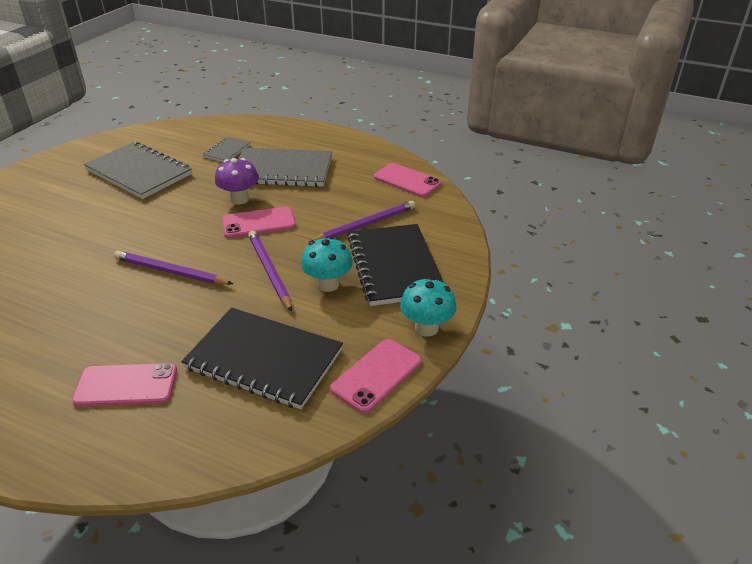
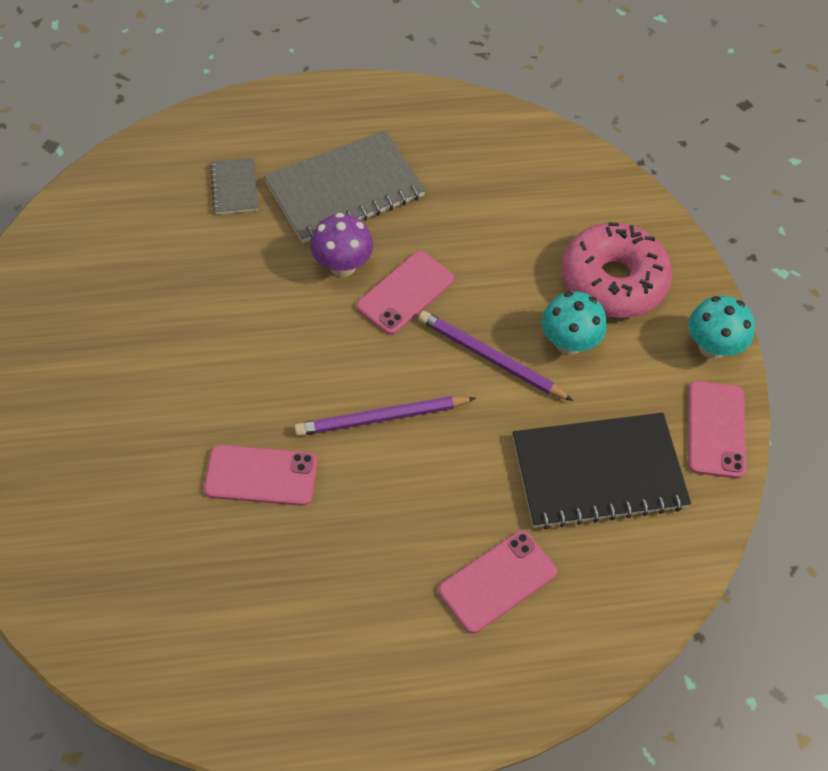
camera: 35 degrees left, 20 degrees up
(139, 172) = (157, 284): grey notebook -> none
(365, 225) = (528, 234): purple pencil -> none
(394, 266) = (613, 281): black notebook -> pink donut
(407, 180) = (511, 138): pink phone -> pink phone (261, 476)

